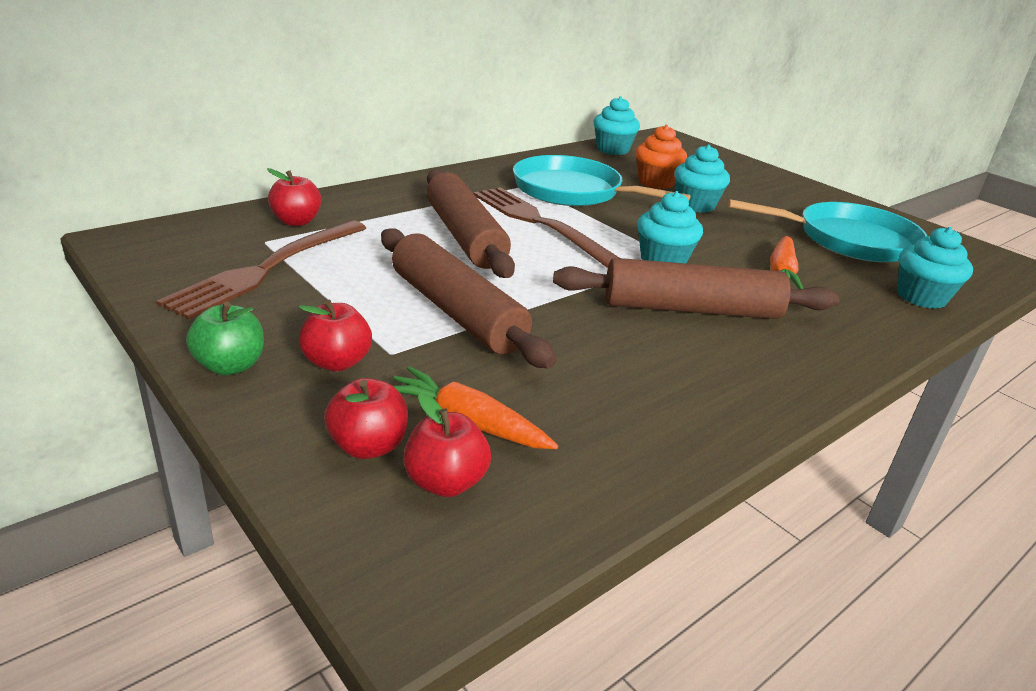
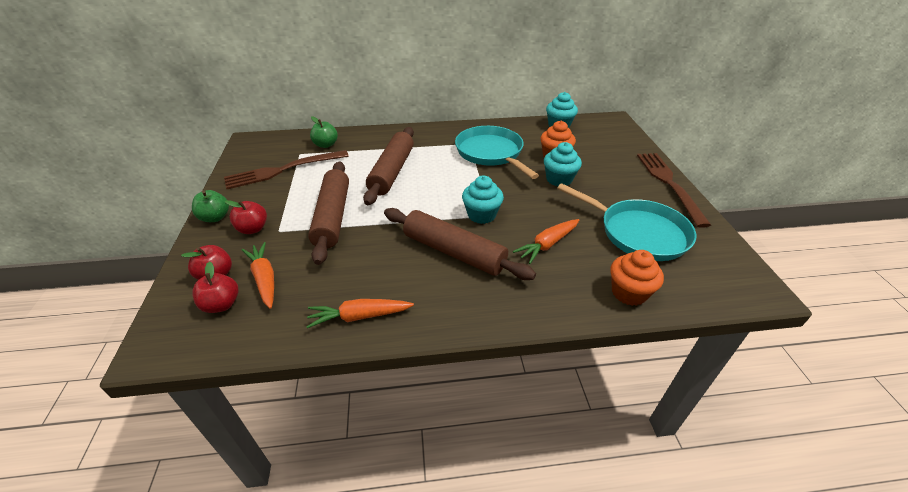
camera: 35 degrees right, 10 degrees up
(296, 221) = (326, 145): red apple -> green apple
(537, 222) = (442, 171): brown fork -> brown fork (668, 183)
(684, 419) = (359, 316): none -> orange carrot
(921, 297) = (629, 293): turquoise cupcake -> orange cupcake

